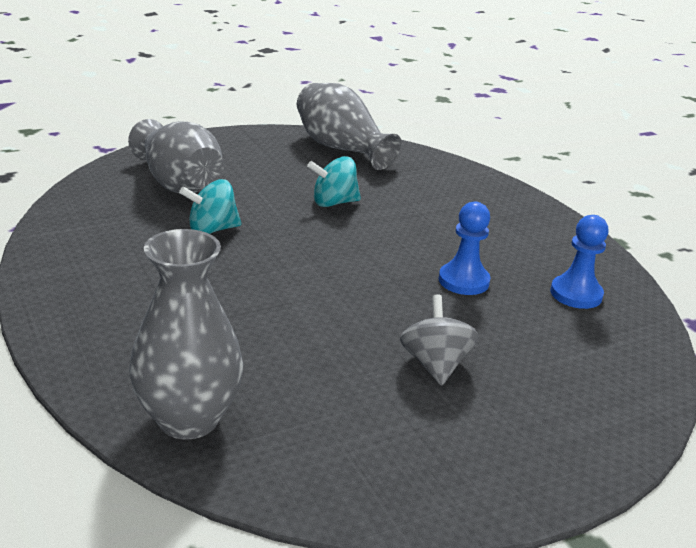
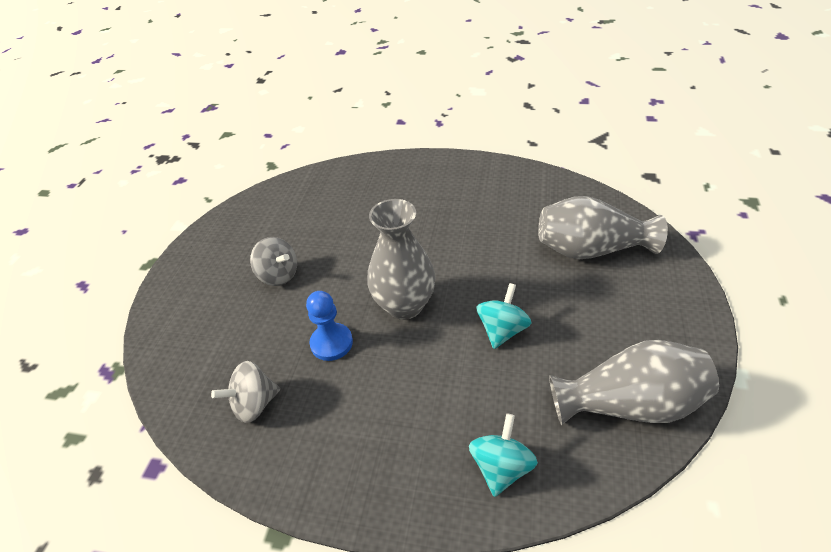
camera: 135 degrees right, 15 degrees up
(188, 419) = (333, 180): grey vase -> grey vase (405, 305)
(212, 230) = (501, 242): turquoise spinning top -> turquoise spinning top (501, 467)
(576, 294) = (254, 404): blue pawn -> grey spinning top

